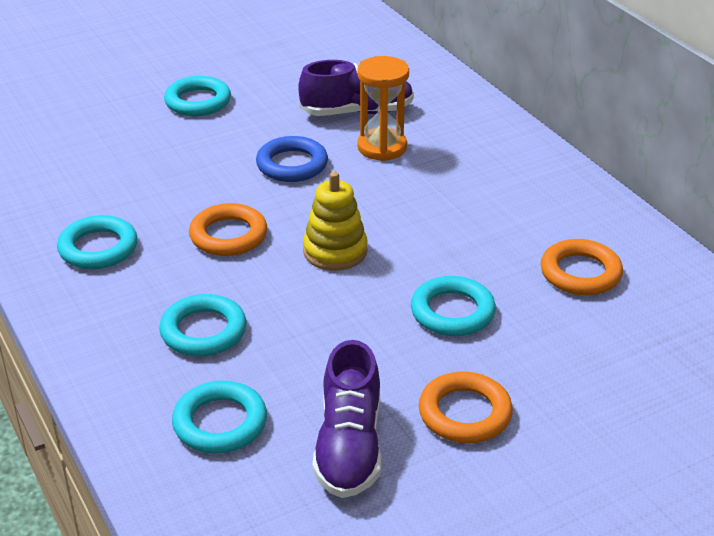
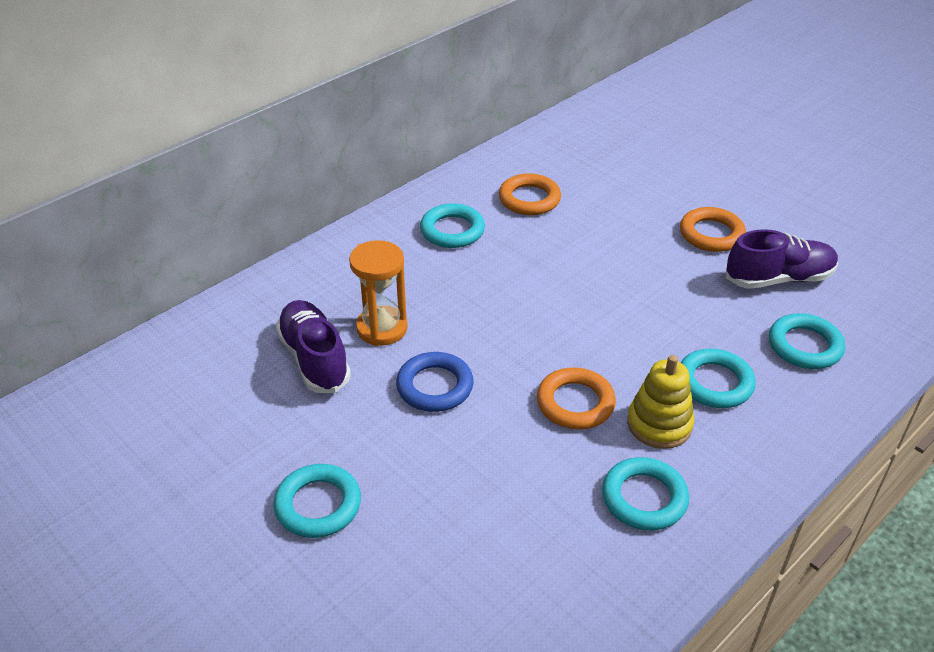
camera: 105 degrees left, 5 degrees up
(335, 251) = (565, 327): yellow stacking toy -> yellow stacking toy (659, 424)
(452, 312) = (609, 252): turquoise ring -> turquoise ring (452, 230)

